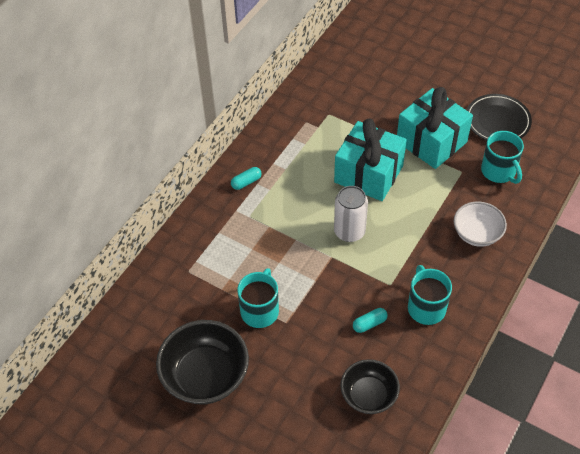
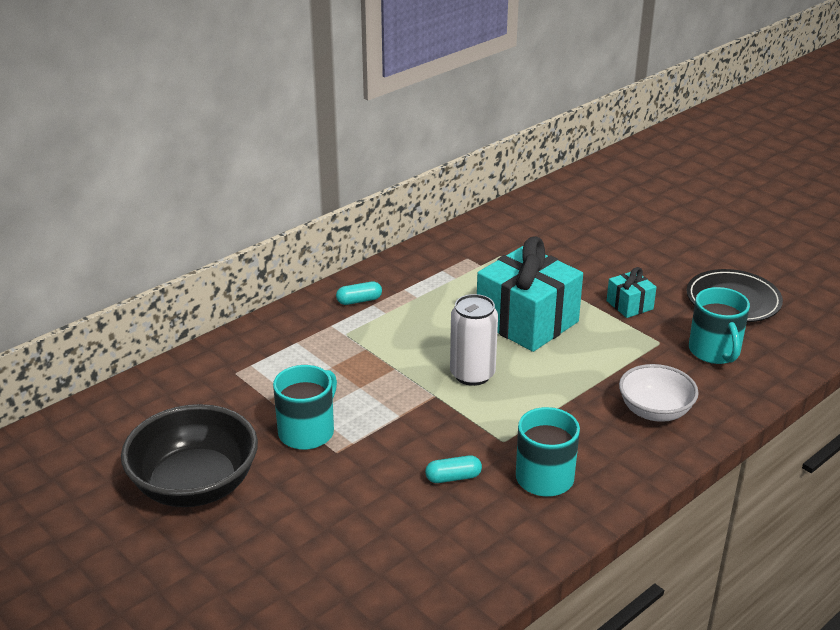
camera: 15 degrees right, 20 degrees down
(368, 395) = (413, 559): black bowl -> none
(431, 141) = (629, 305): turquoise gift -> turquoise gift, size x0.47

